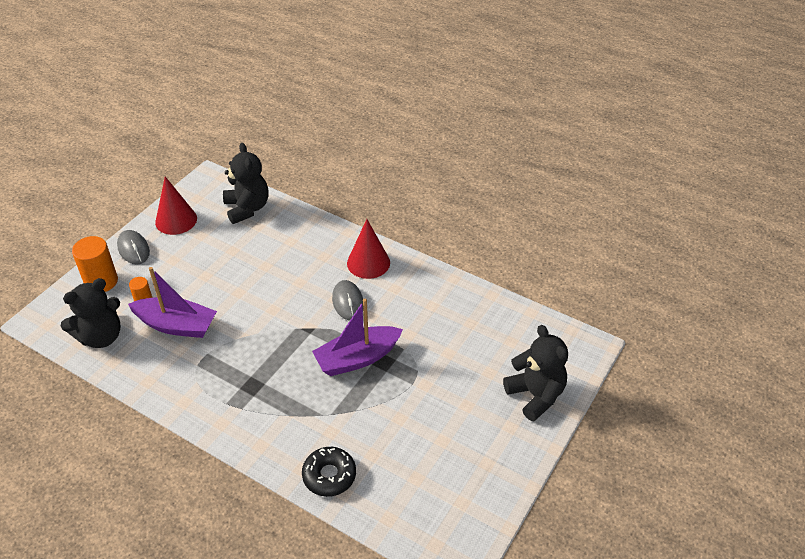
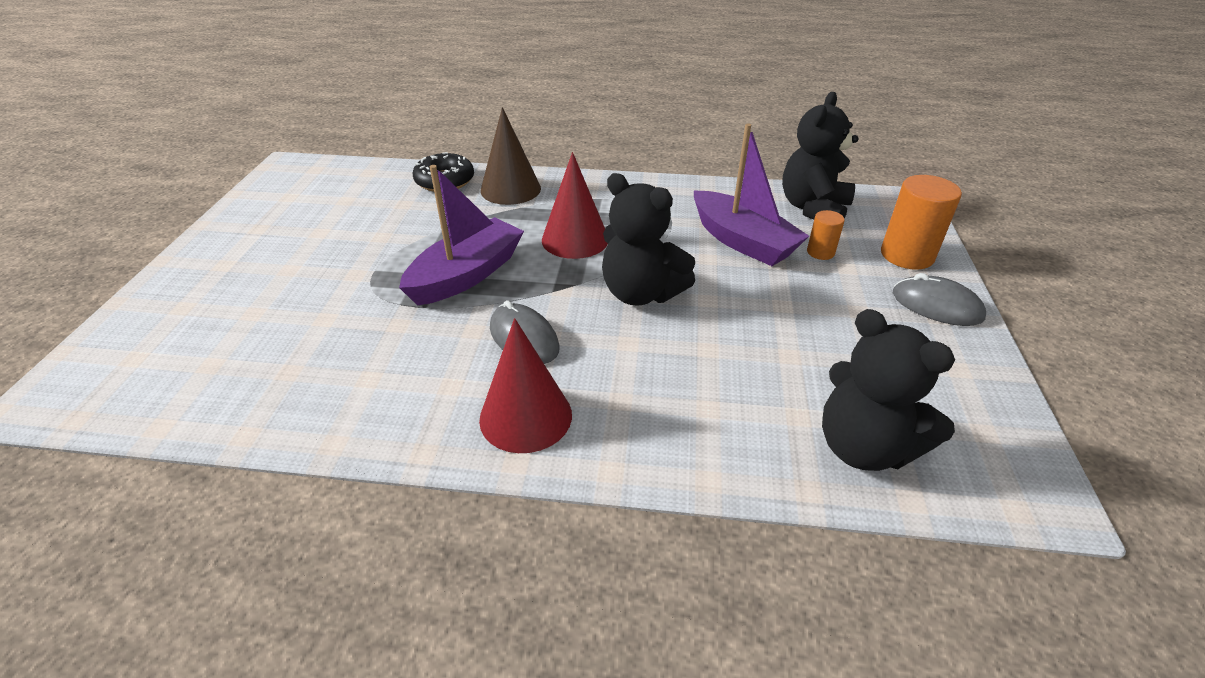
camera: 155 degrees right, 5 degrees down
(176, 220) = (950, 373): red cone -> red cone (575, 239)
(176, 325) = (742, 241): purple boat -> purple boat turned 120 degrees counterclockwise
(284, 442) = (510, 189): none -> brown cone
(535, 395) = (176, 305): black teddy bear -> black teddy bear (641, 293)

